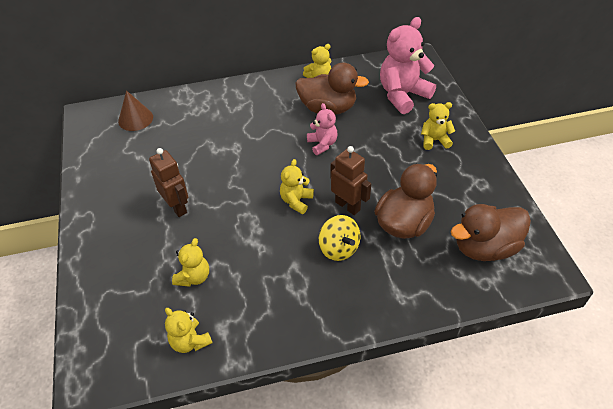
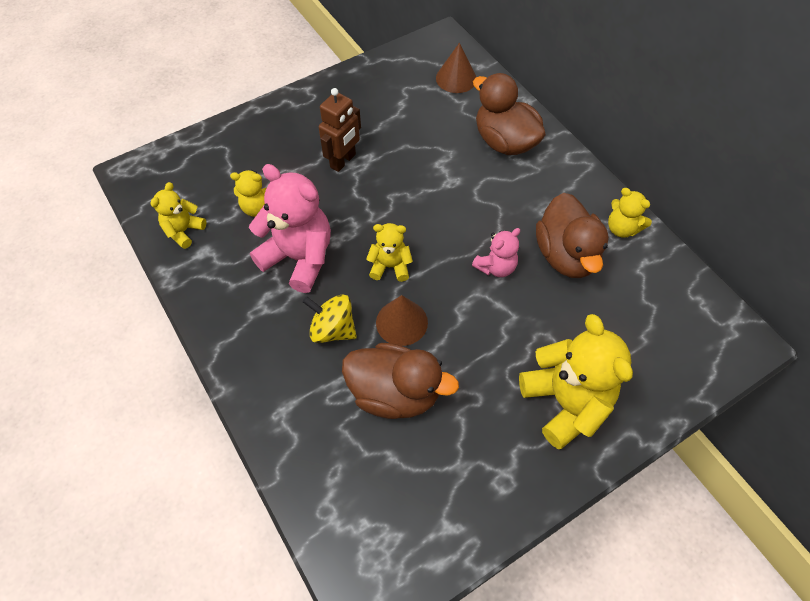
camera: 70 degrees right, 10 degrees up
(339, 248) = (333, 329): yellow spinning top -> yellow spinning top turned 75 degrees clockwise
(348, 206) = (401, 322): brown robot -> brown cone
(402, 95) = (642, 340): pink teddy bear -> pink teddy bear (299, 258)
(434, 140) = (565, 402): yellow teddy bear -> yellow teddy bear, size x1.88
(485, 247) = (385, 503): brown duck -> brown duck (504, 142)

